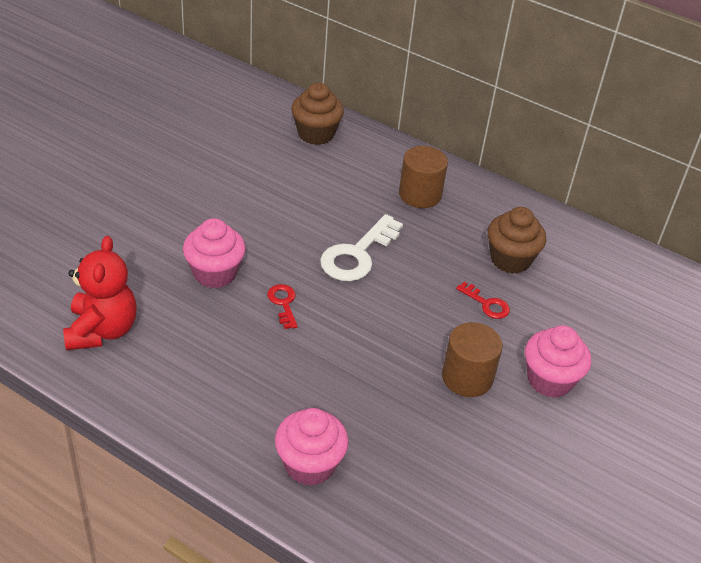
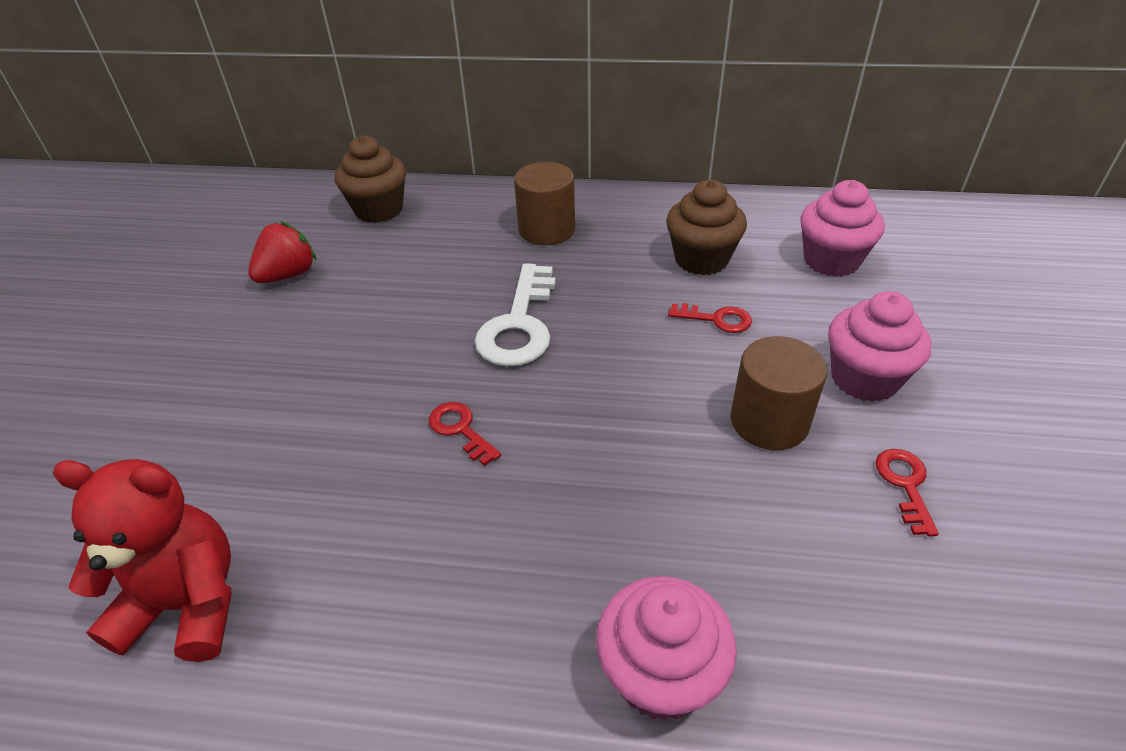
camera: 20 degrees left, 0 degrees up
(102, 330) = (187, 604): red teddy bear -> red teddy bear turned 60 degrees counterclockwise
(215, 273) = (336, 429): pink cupcake -> pink cupcake (831, 261)
(234, 161) = (288, 275): none -> red strawberry
(517, 445) = (905, 485): none -> red key

